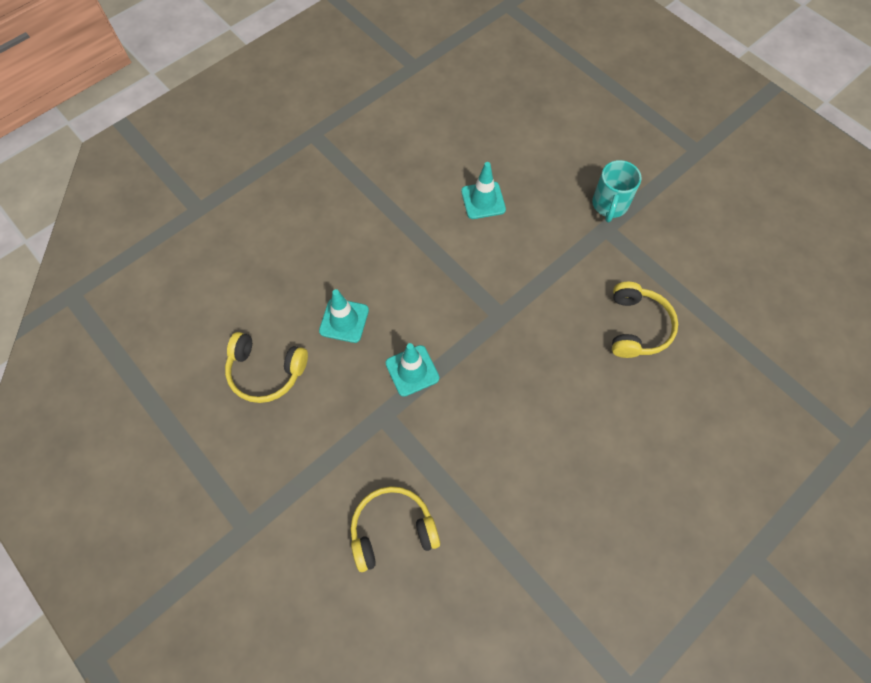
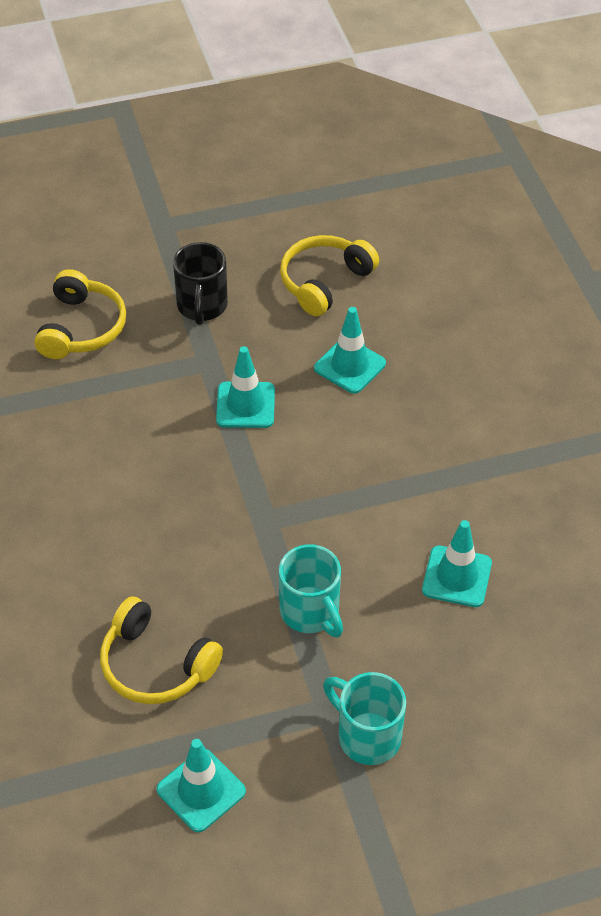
camera: 115 degrees right, 15 degrees down
(329, 447) = (202, 306): none -> black mug
(551, 262) = (310, 612): none -> turquoise mug
(693, 267) = (201, 790): none -> turquoise traffic cone

